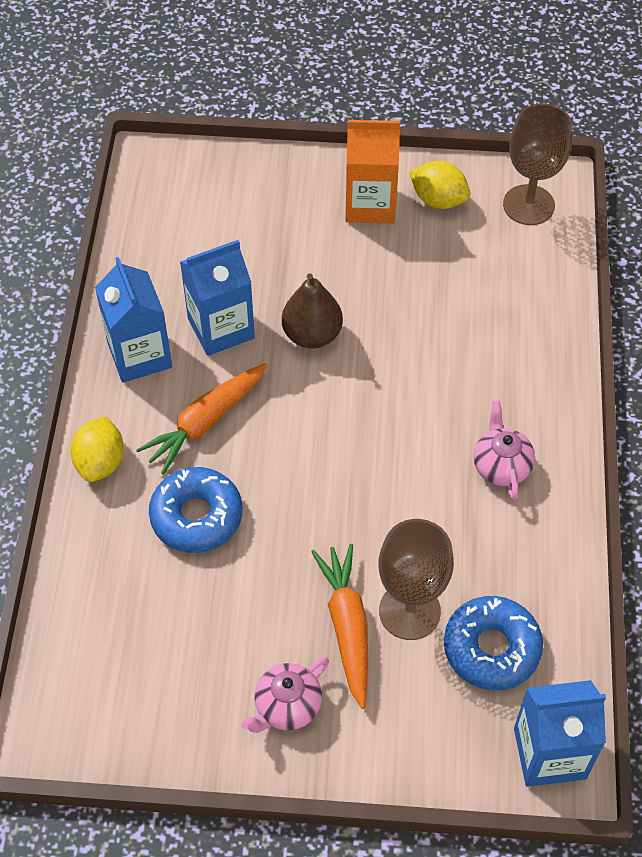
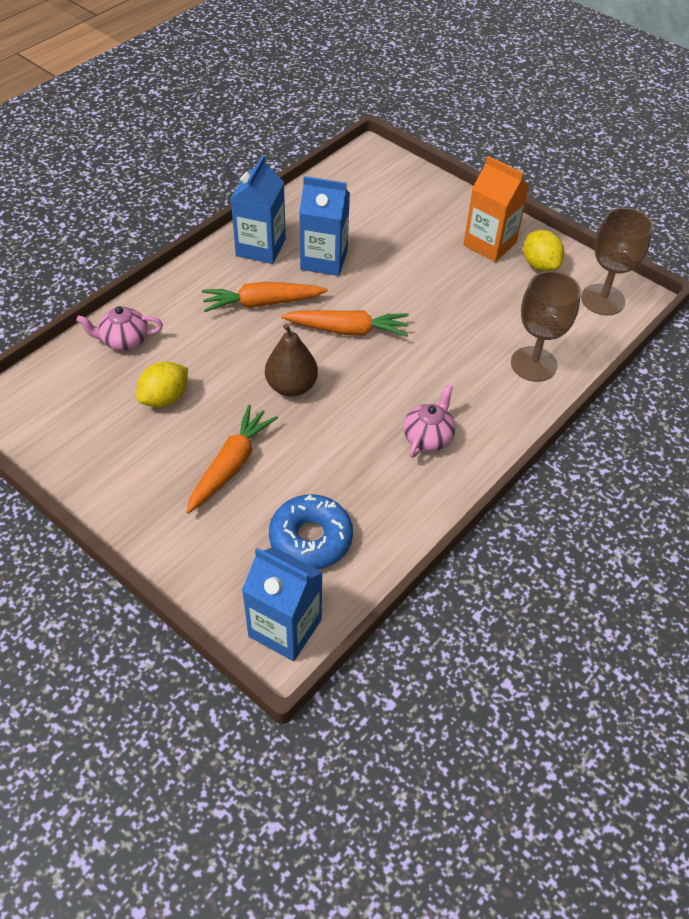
camera: 35 degrees right, 5 degrees down
(100, 462) = (180, 289): yellow lemon -> yellow lemon (165, 398)
(196, 516) = (204, 349): blue donut -> none
(287, 706) = (148, 484): pink teapot -> pink teapot (124, 340)
(312, 335) = (377, 294): brown pear -> brown pear (291, 386)
(321, 397) = (347, 330): none -> orange carrot
(409, 611) = (279, 482): brown goblet -> brown goblet (533, 364)

